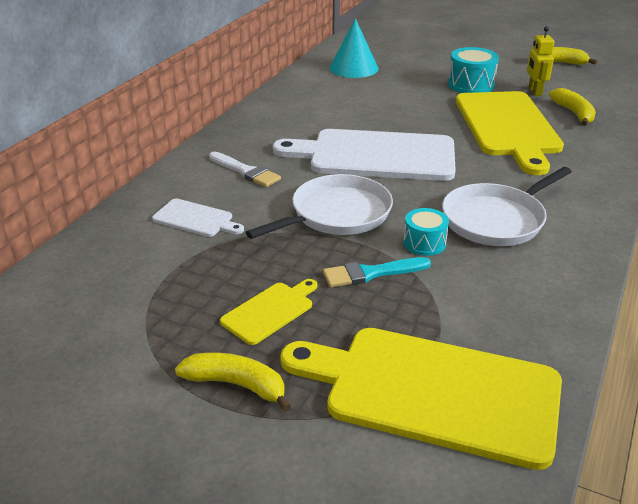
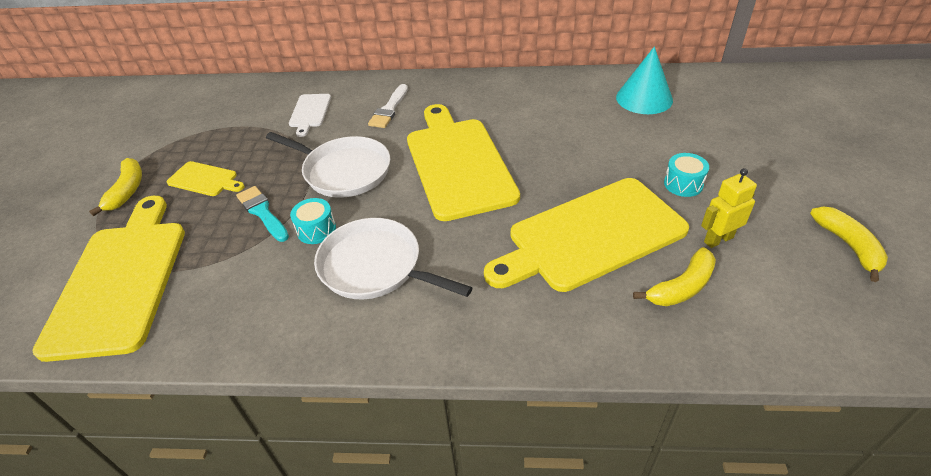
camera: 70 degrees right, 10 degrees up
(375, 156) = (457, 163): white cutting board -> yellow cutting board
(471, 85) = (683, 184): turquoise drum -> turquoise drum, size x0.64

